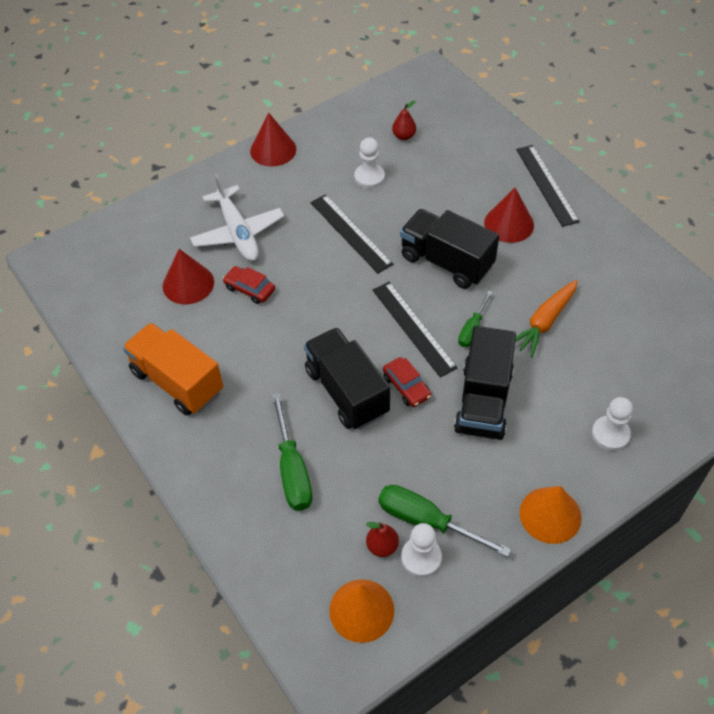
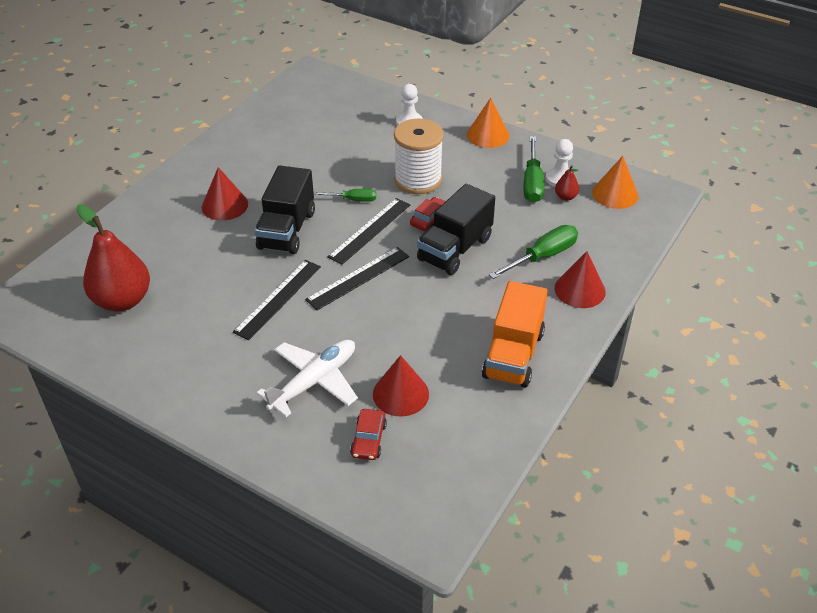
camera: 115 degrees left, 10 degrees down
(249, 289) = (383, 345): red car -> red car (369, 439)
(273, 150) = (175, 399): red cone -> red cone (580, 290)
(369, 177) = (194, 308): white pawn -> none
(404, 136) = (122, 300): red pear -> red pear, size x2.35
(483, 401) = (418, 180): black truck -> white spool
(545, 322) = (326, 166): orange carrot -> none
(547, 184) = (166, 194): black ruler -> black ruler (358, 278)

